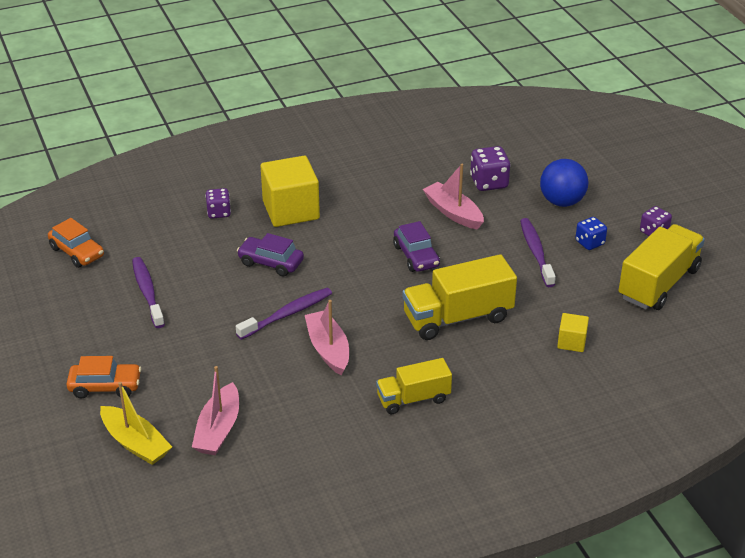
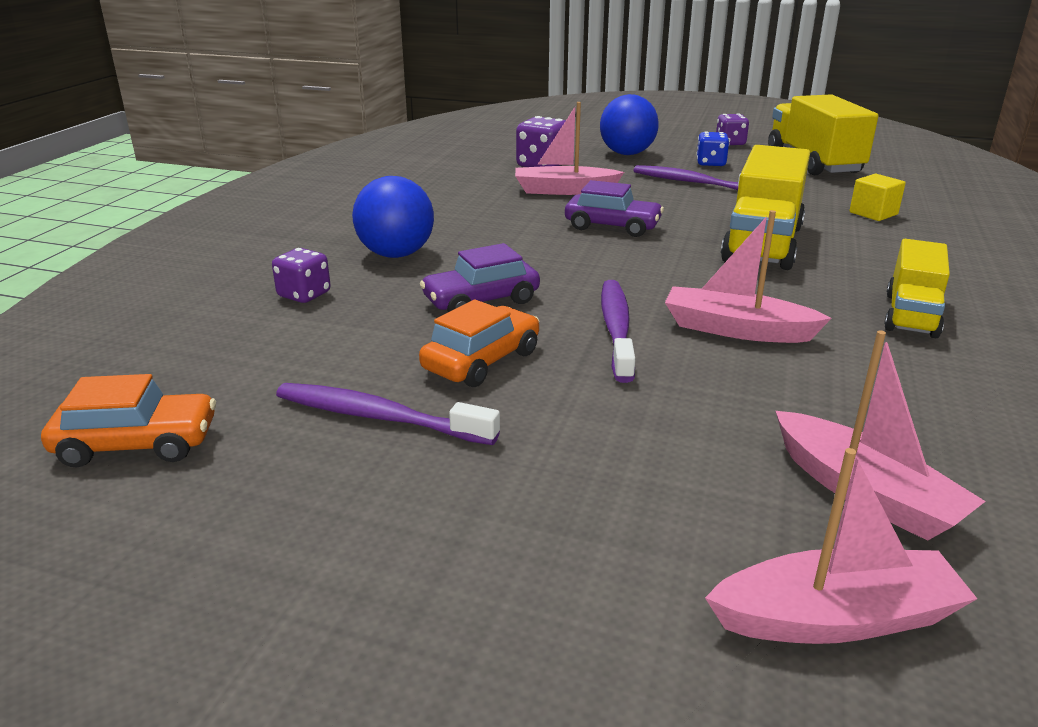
camera: 50 degrees left, 10 degrees down
(105, 386) = (592, 581): orange car -> orange car (481, 361)
(135, 443) = (836, 618): yellow boat -> pink boat
(291, 210) = (396, 254): yellow cube -> blue ball

